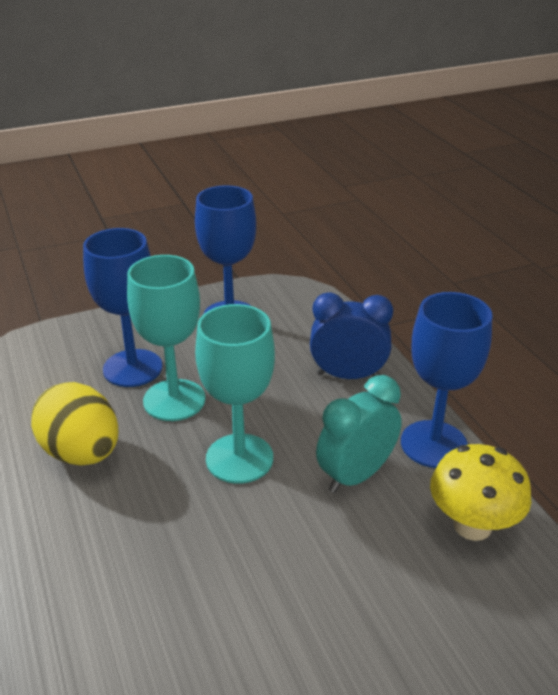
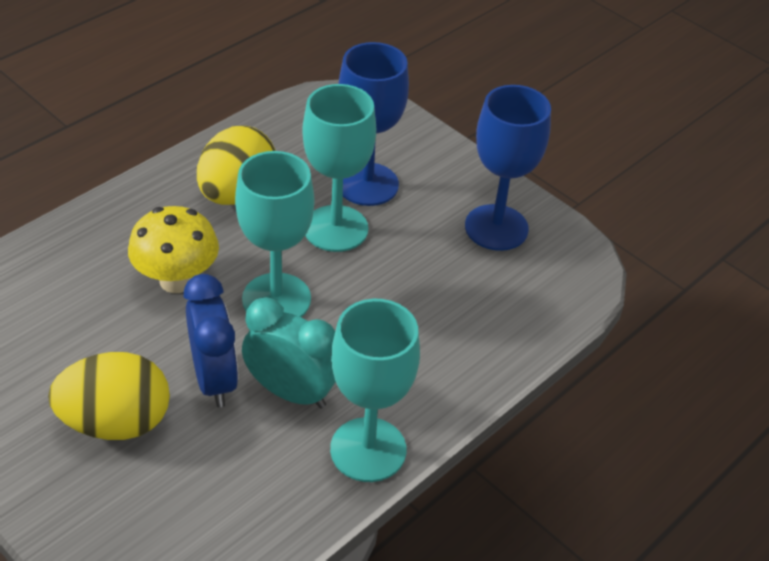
camera: 65 degrees right, 10 degrees up
(348, 375) = (447, 352): blue clock -> blue clock (214, 379)
(348, 616) = (116, 422): none -> yellow egg
(433, 444) = (368, 449): blue goblet -> turquoise goblet
(472, 525) = (259, 501): yellow mushroom -> yellow mushroom (177, 280)

